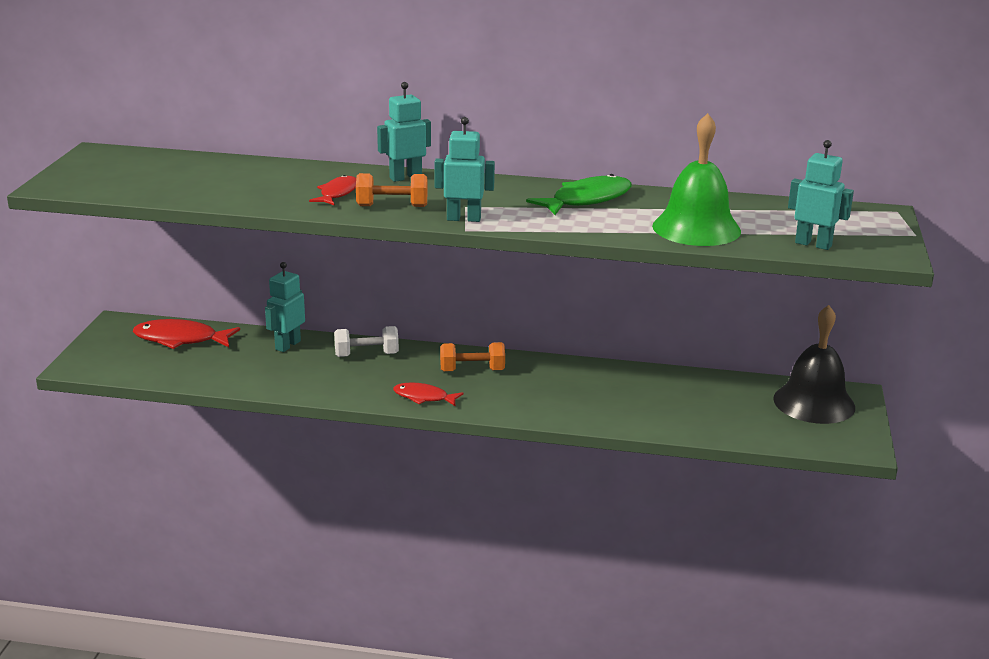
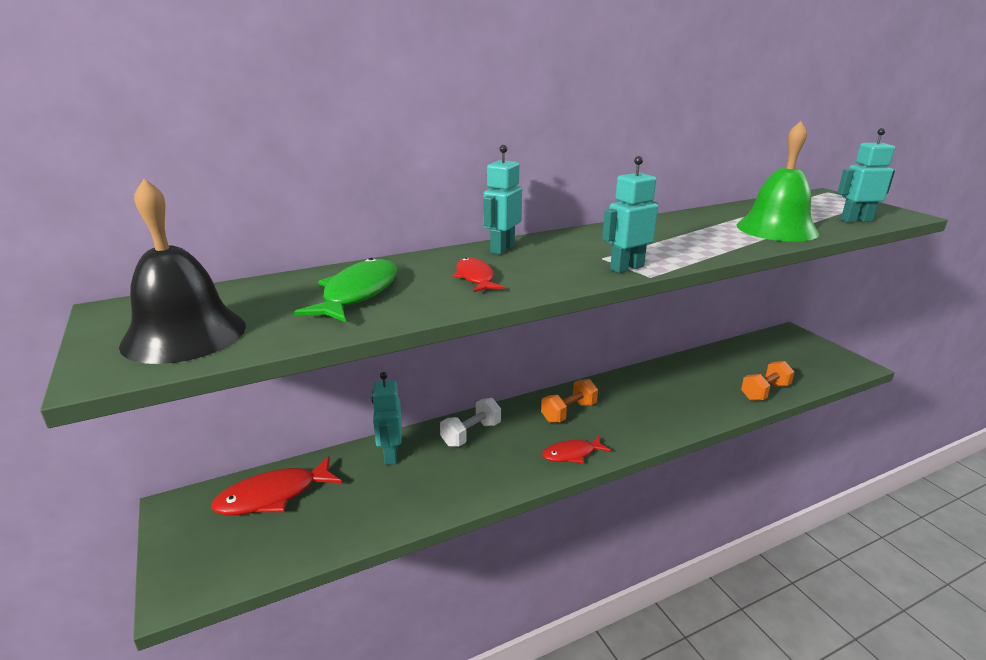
camera: 35 degrees left, 0 degrees up
(392, 206) = (547, 275): orange dumbbell -> orange dumbbell (765, 392)
(587, 200) = (667, 229): green fish -> green fish (358, 293)
(814, 402) = (786, 346): black bell -> black bell (184, 335)

